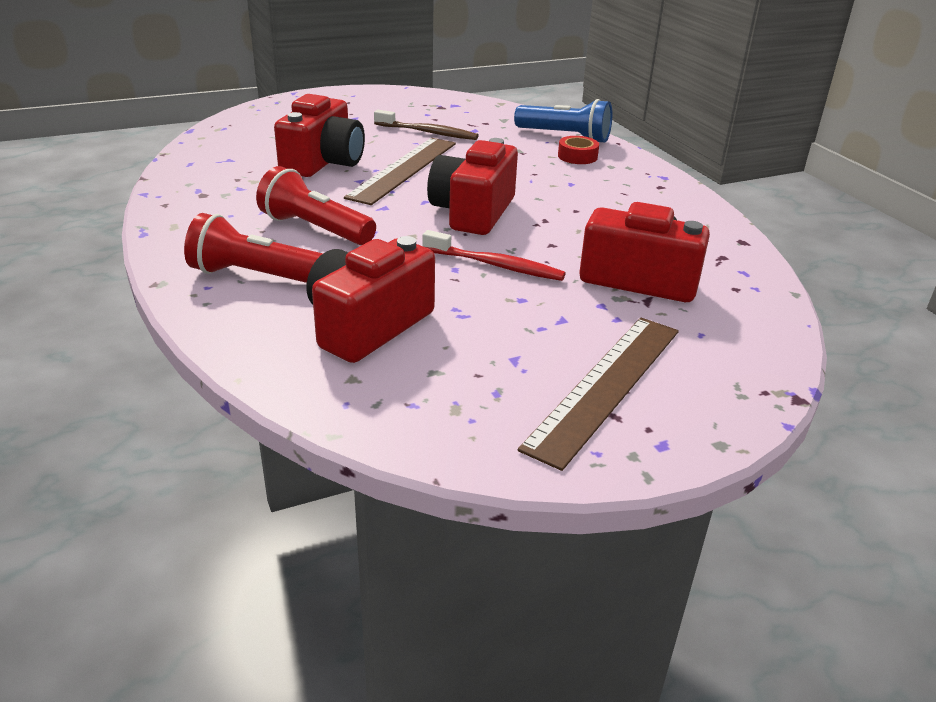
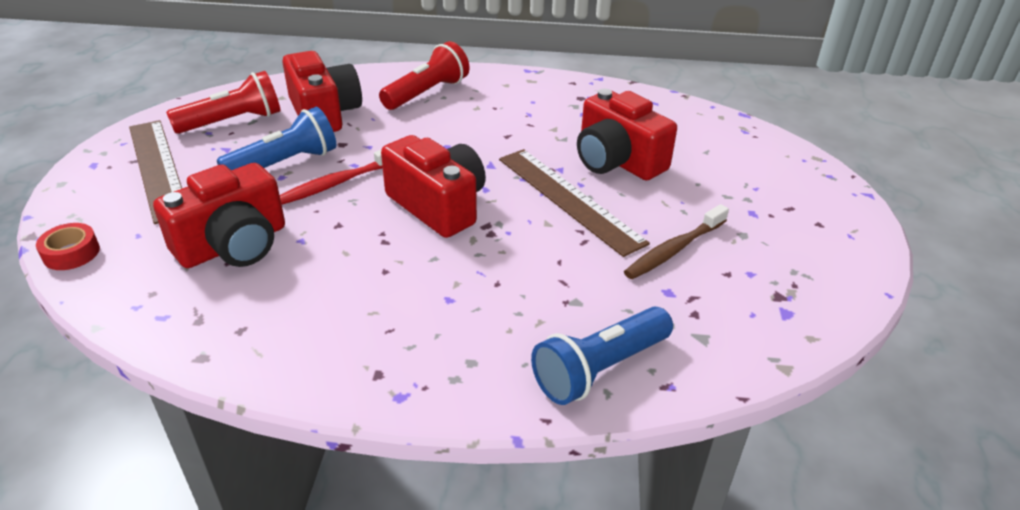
camera: 120 degrees right, 5 degrees up
(315, 229) = (476, 126): red flashlight -> red flashlight (233, 122)
(498, 306) = (285, 163): none -> blue flashlight
(577, 156) = (521, 345): red tape -> red tape (71, 253)

